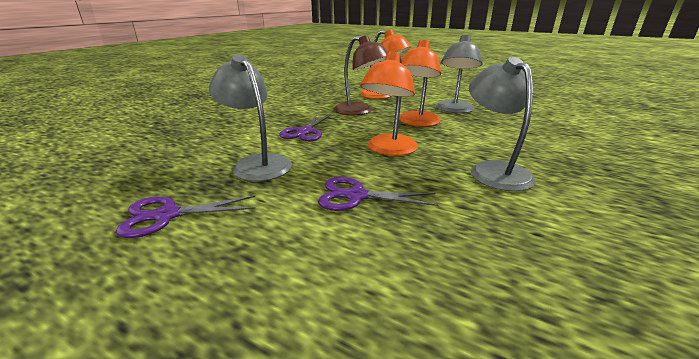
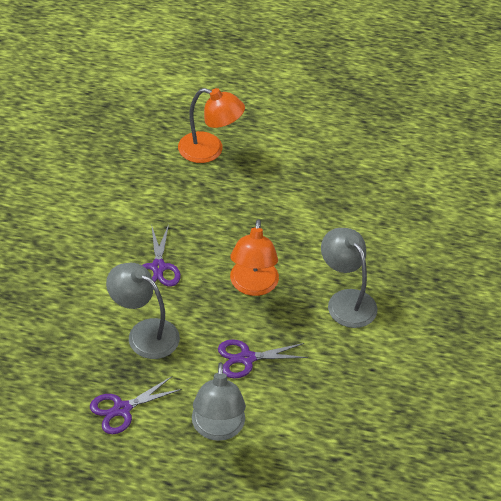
camera: 20 degrees left, 20 degrees up
(359, 111) = (196, 205): brown lamp -> none
(416, 122) = (267, 222): orange lamp -> none
(454, 110) = (303, 180): grey lamp -> grey lamp (218, 429)

